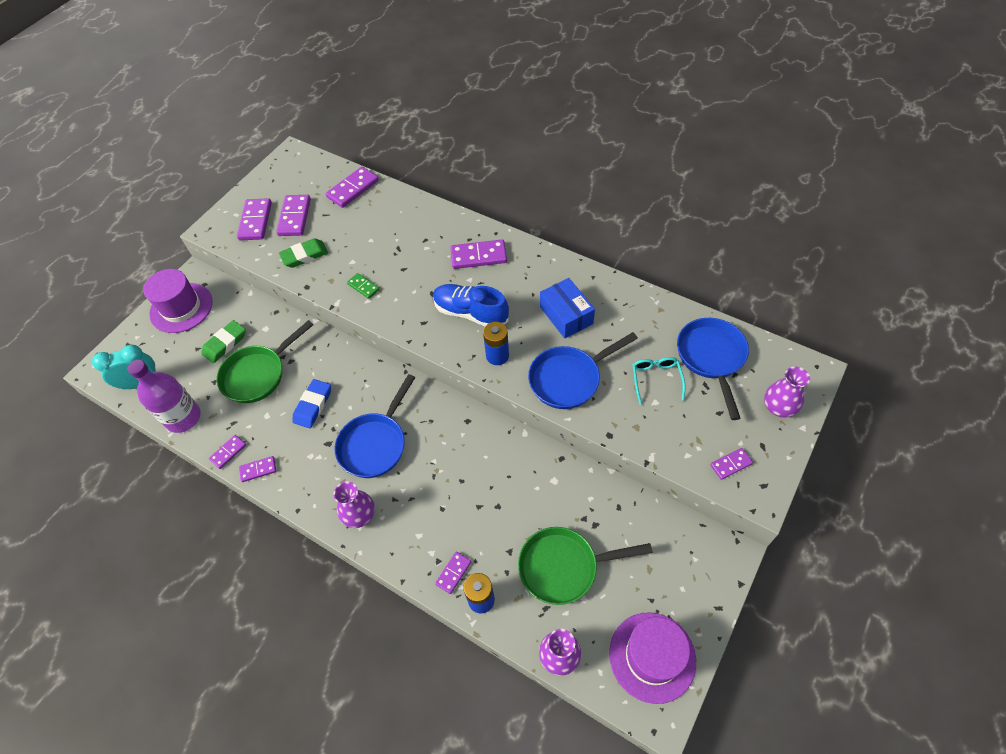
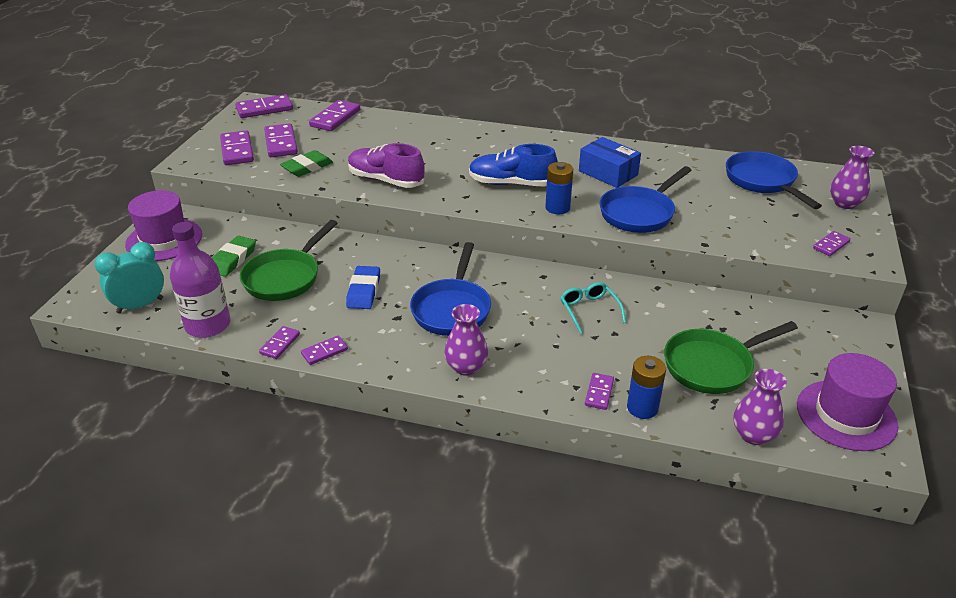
camera: 20 degrees left, 20 degrees down
(363, 287) = (386, 180): green domino -> purple shoe
(478, 256) = (495, 146): purple domino -> purple domino (264, 109)
(656, 379) = (722, 201): turquoise glasses -> turquoise glasses (589, 310)

